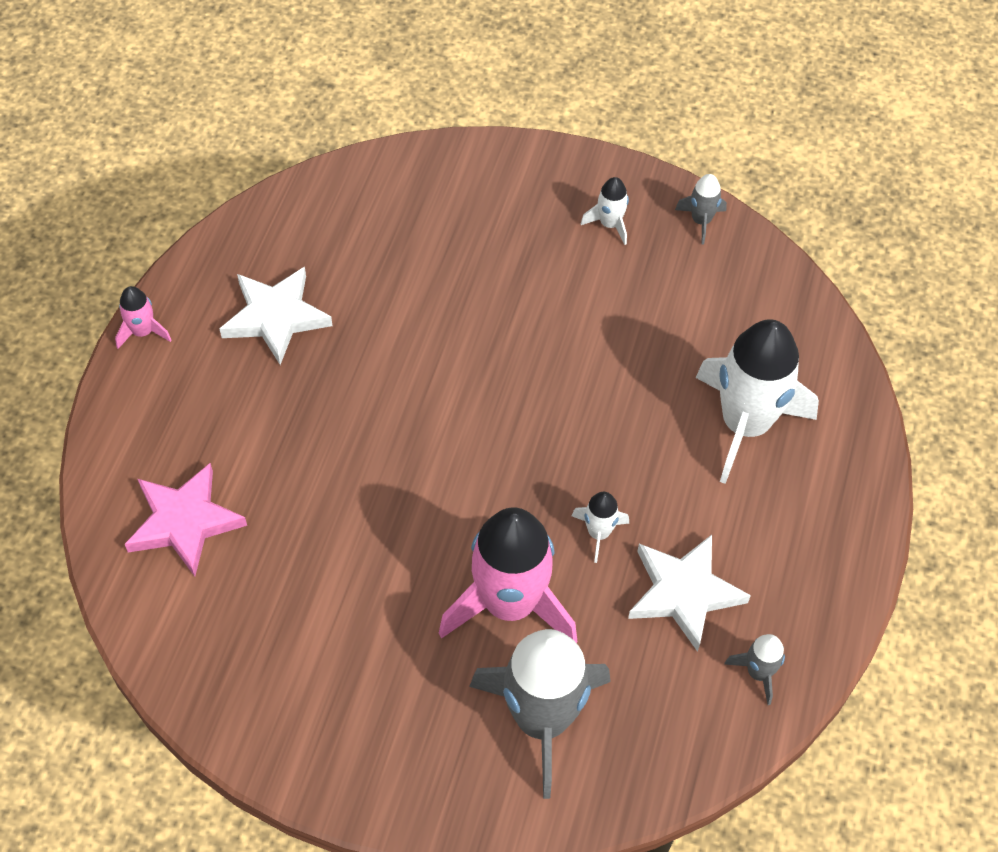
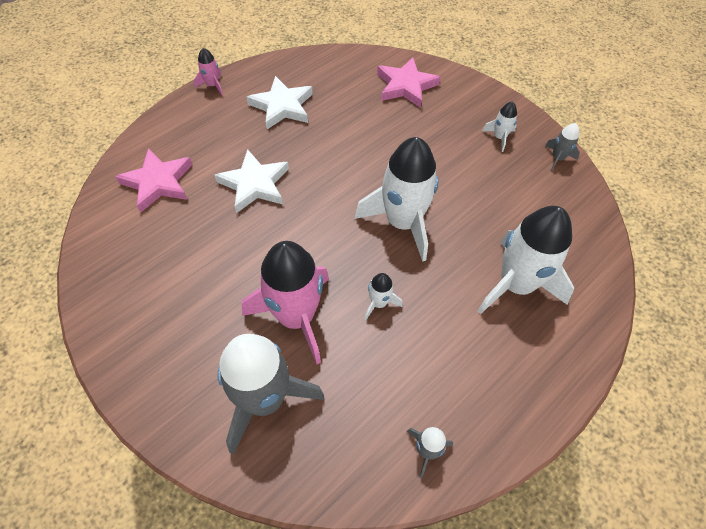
camera: 30 degrees right, 0 degrees up
(432, 200) = (405, 86): none -> pink star
(559, 412) = (402, 222): none -> white rocket
(683, 593) = (409, 368): white star -> white star (254, 184)

